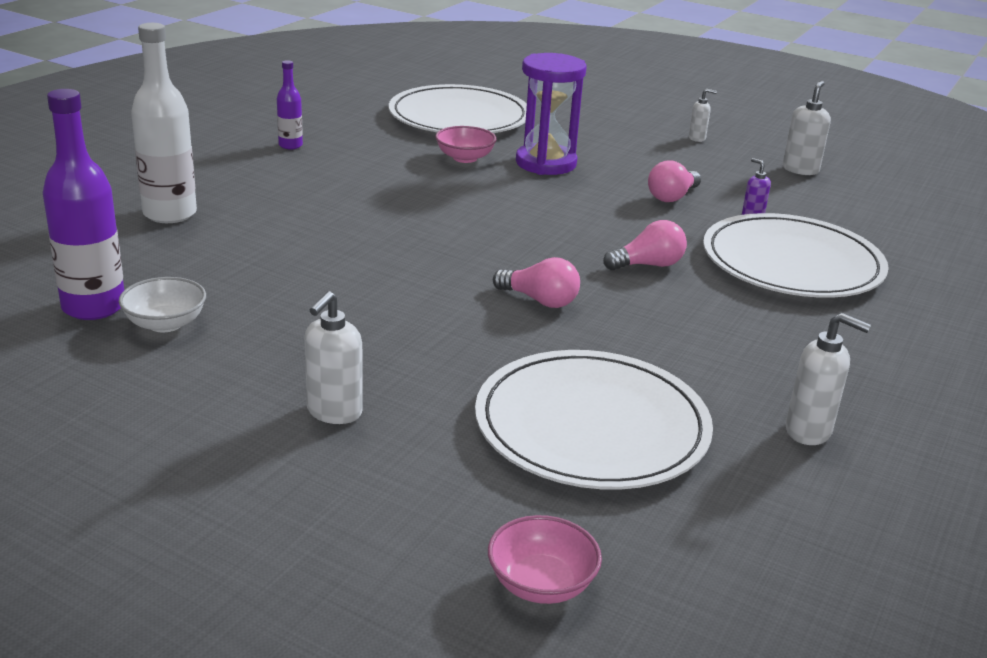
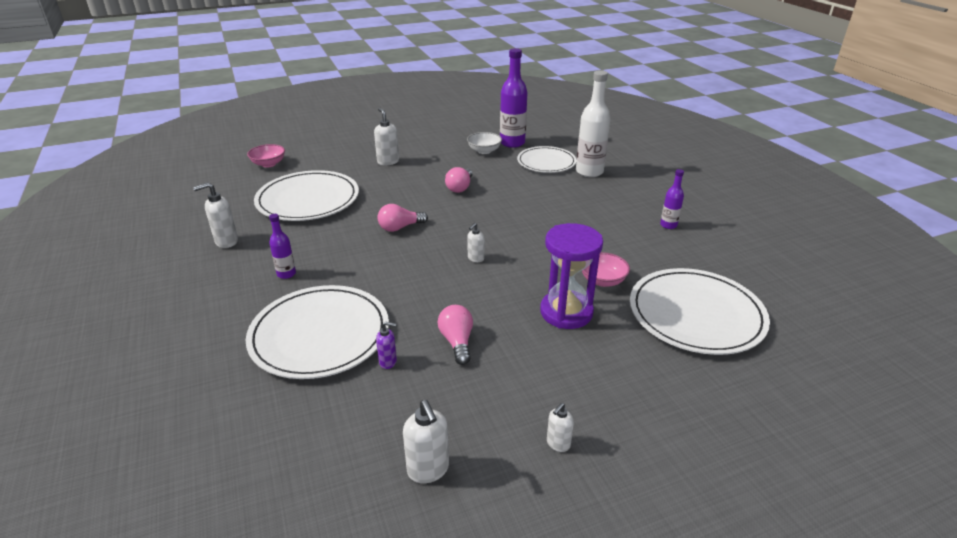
camera: 130 degrees right, 5 degrees up
(163, 253) = (546, 162): none -> white plate
(528, 227) = (475, 258): none -> white soap dispenser
(648, 265) = (388, 276): pink light bulb -> pink light bulb (460, 187)
(764, 334) = (286, 274): none -> purple bottle

